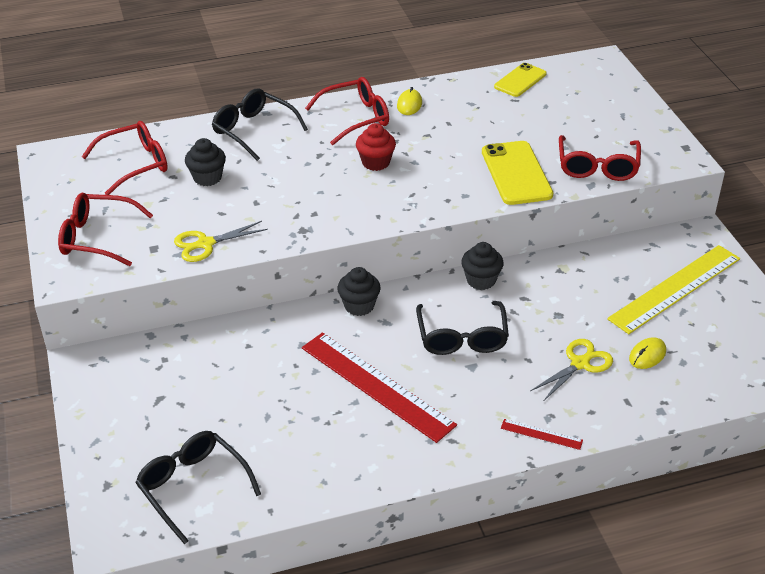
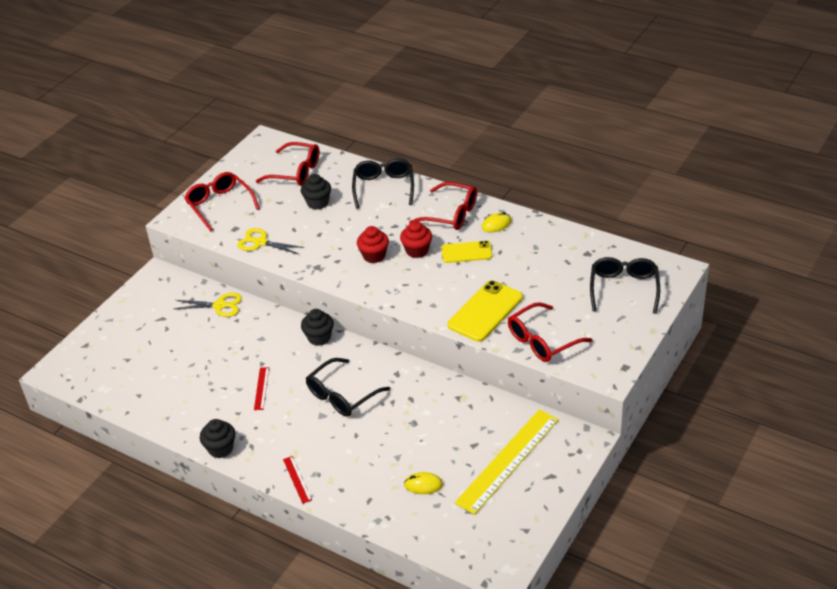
camera: 50 degrees right, 0 degrees up
(193, 487) = (114, 374): black glasses -> black glasses (624, 289)
(343, 189) = (374, 256): none -> red cupcake
(377, 385) = (261, 388): red ruler -> red ruler, size x0.42
(481, 280) = (404, 370): black cupcake -> black cupcake (220, 449)
(520, 80) = (594, 250): yellow phone -> yellow phone (466, 252)
(580, 364) = (379, 459): yellow scissors -> yellow scissors (219, 305)
(675, 288) = (508, 460): yellow ruler -> yellow ruler turned 60 degrees counterclockwise

